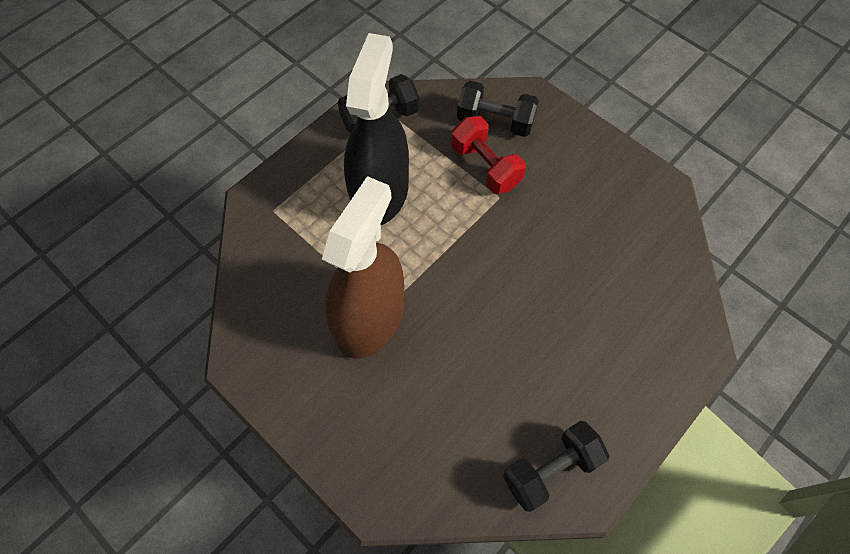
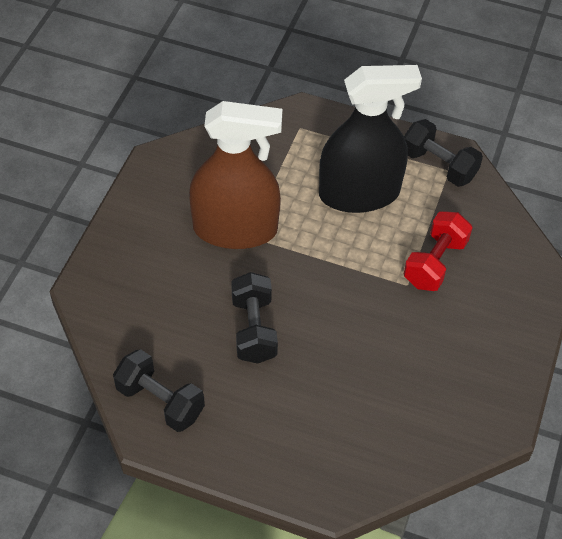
camera: 65 degrees right, 10 degrees down
(495, 121) = (492, 255): black dumbbell -> black dumbbell (254, 329)

